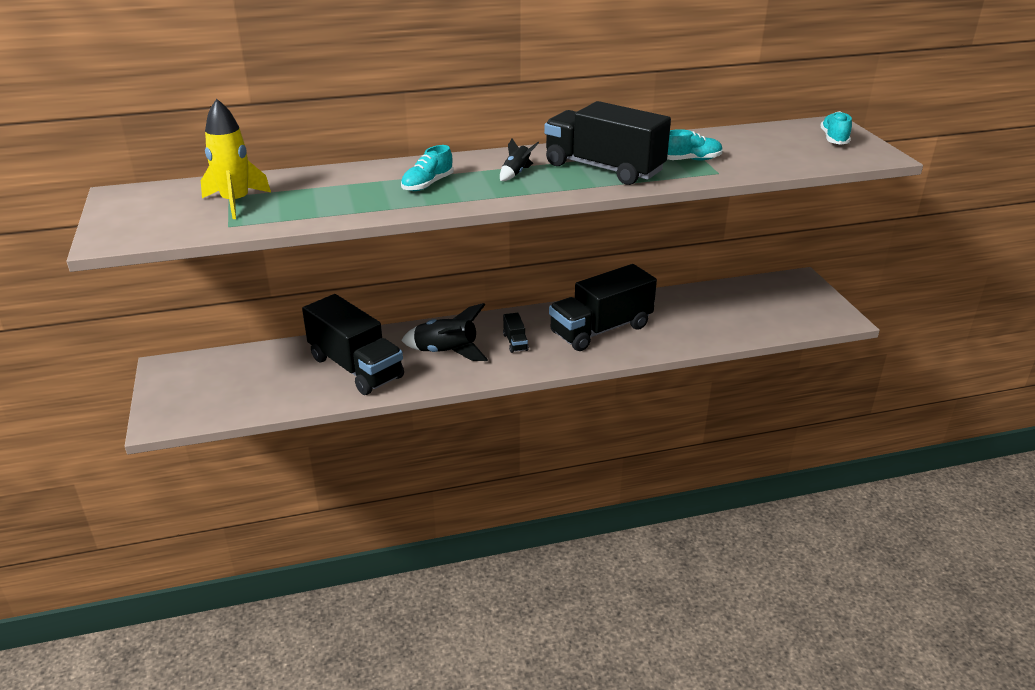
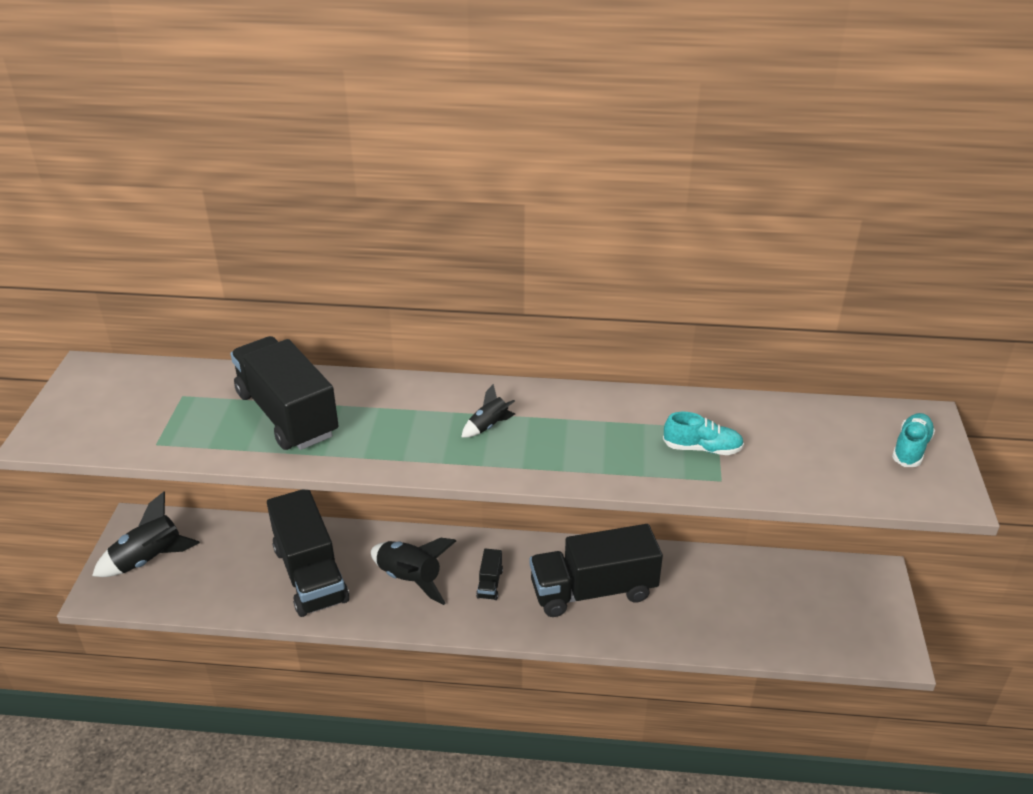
camera: 20 degrees right, 5 degrees up
(194, 388) = (149, 559): none -> black rocket
(236, 202) = (183, 407): yellow rocket -> none
(427, 184) = (384, 423): turquoise shoe -> none
(603, 168) = (590, 440): black truck -> black truck (287, 414)

